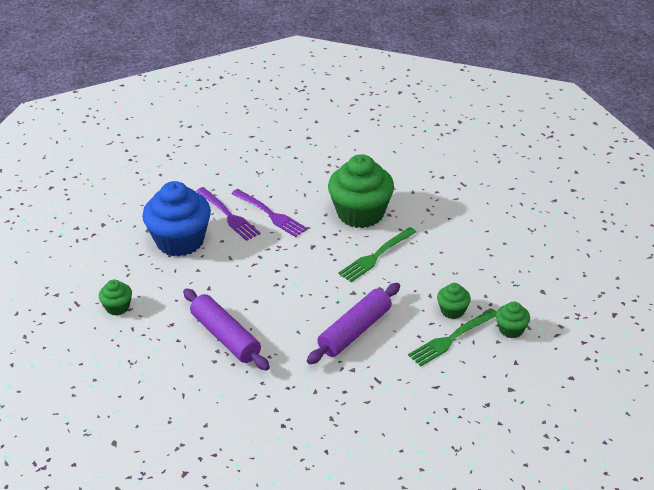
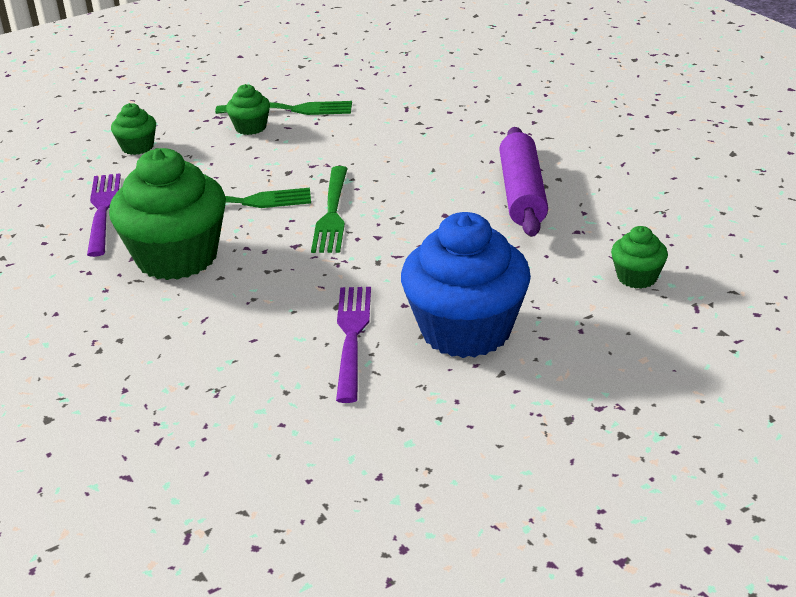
camera: 140 degrees left, 5 degrees down
(271, 214) = (291, 310): purple fork -> purple fork (102, 210)
(318, 272) = (332, 213): none -> green fork
(355, 331) = (372, 147): purple rolling pin -> none
(511, 330) = (226, 96): green cupcake -> green cupcake (137, 147)

